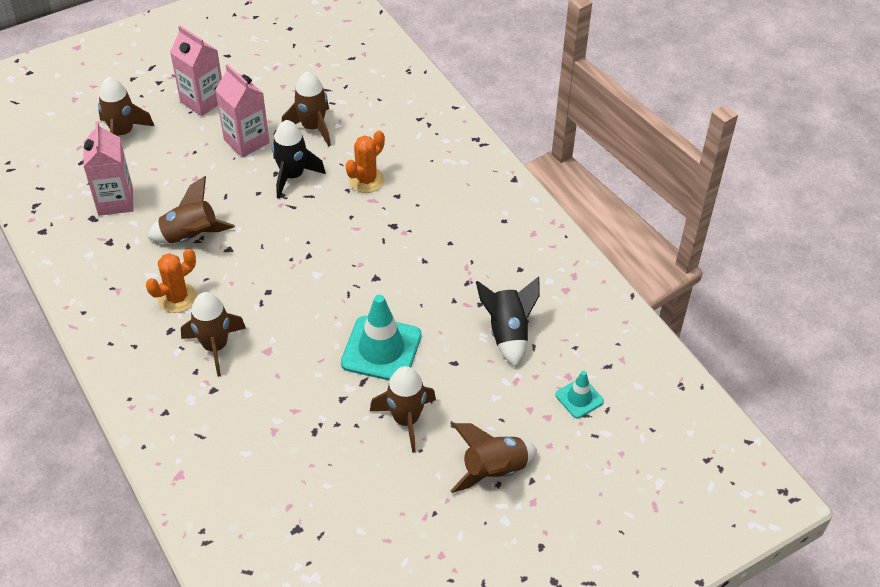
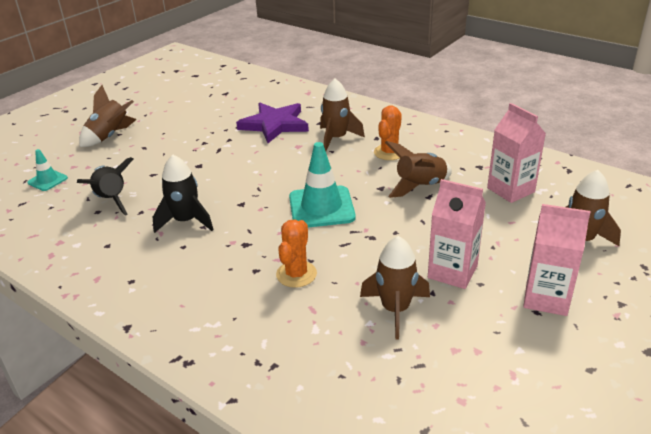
camera: 160 degrees right, 15 degrees down
(270, 408) = (274, 125): none -> purple star
(292, 176) = (375, 255): black rocket -> black rocket (186, 221)
(381, 349) = (213, 166): turquoise traffic cone -> turquoise traffic cone (321, 207)
(406, 420) = (178, 141): brown rocket -> none

